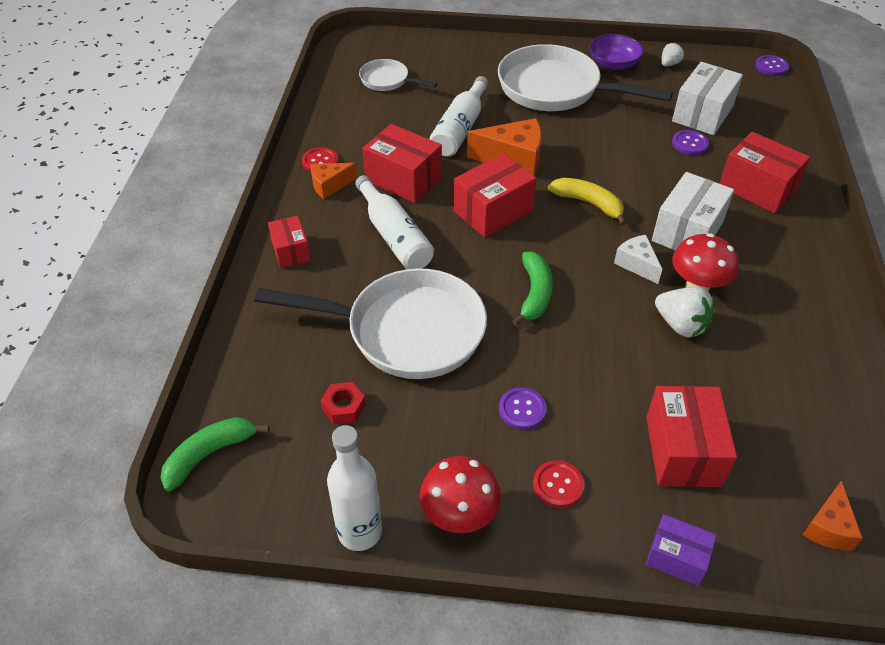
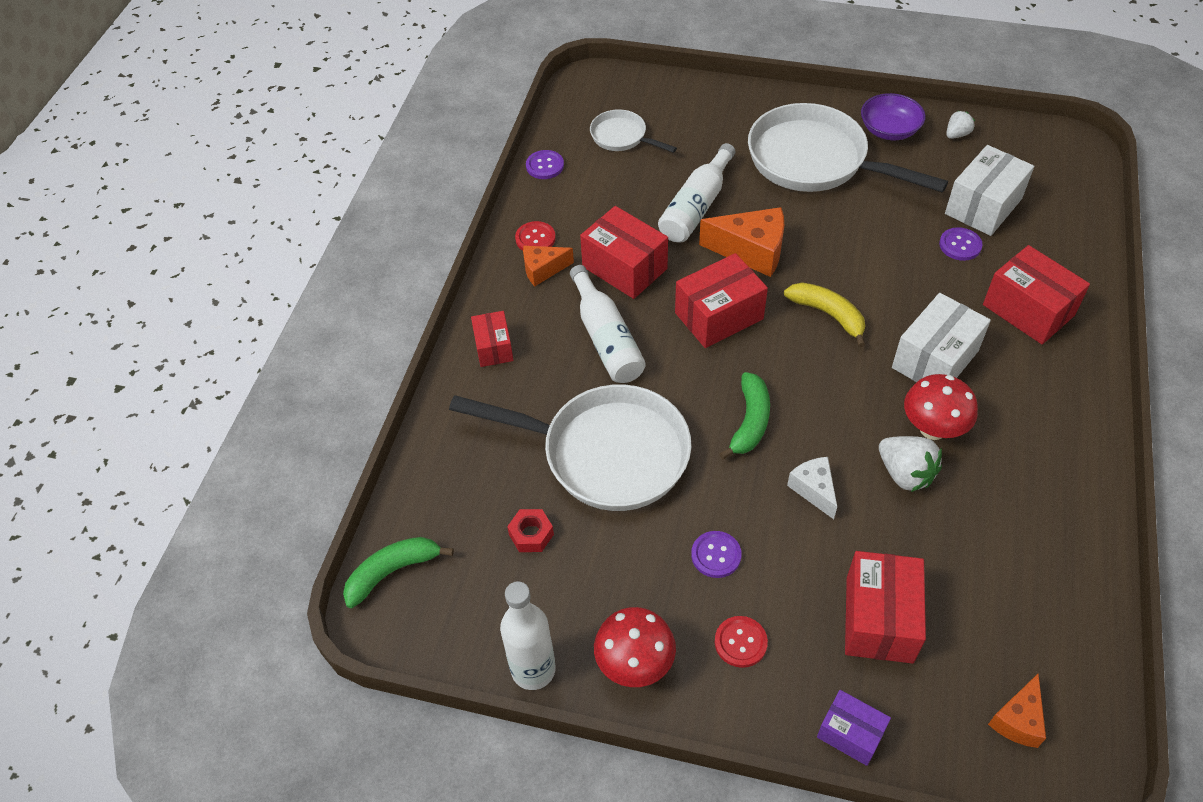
camera: 10 degrees right, 5 degrees up
(637, 264) = (869, 395): white cheese -> white cheese (814, 490)
(771, 67) = (1081, 146): purple button -> purple button (545, 166)

